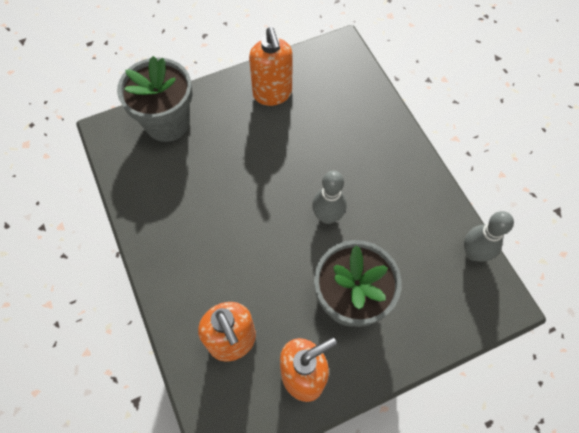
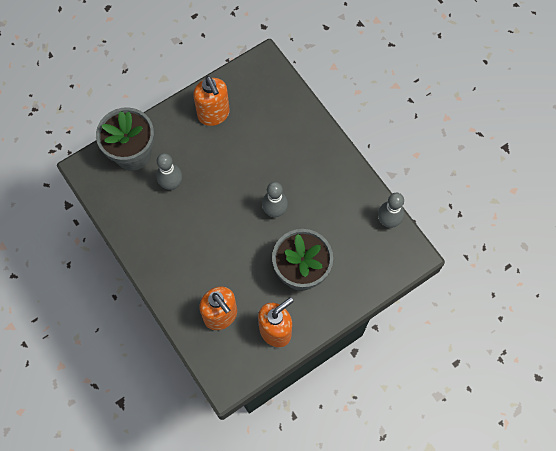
camera: 10 degrees left, 5 degrees up
(205, 164) = (171, 184): none -> grey bowling pin

